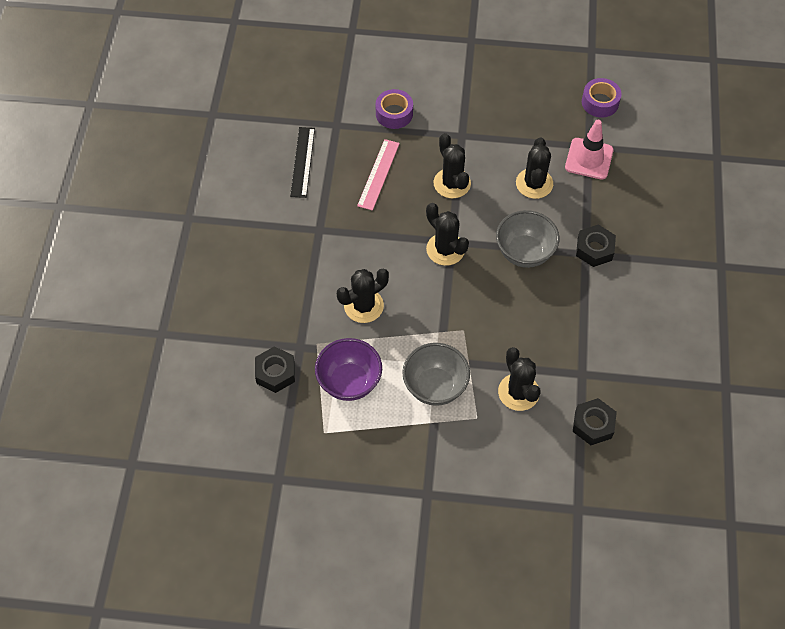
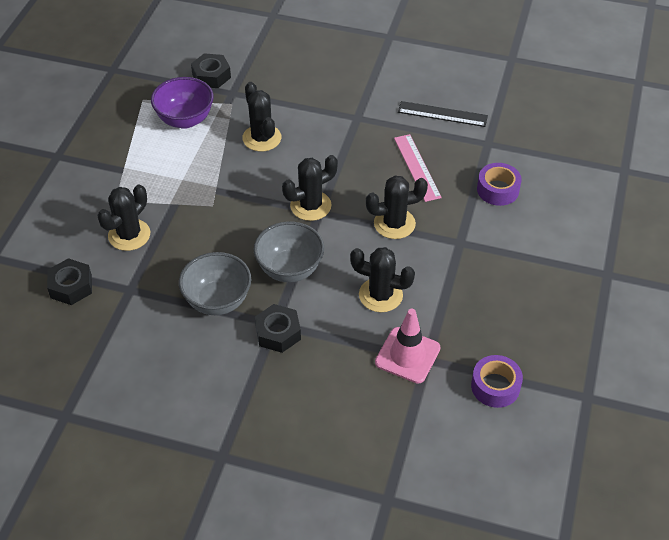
camera: 100 degrees right, 10 degrees down
(378, 174) = (417, 167): pink ruler -> pink ruler turned 45 degrees clockwise
(435, 386) = (159, 176): grey bowl -> grey bowl (218, 301)
(518, 392) = (129, 235): black cactus -> black cactus turned 45 degrees counterclockwise

